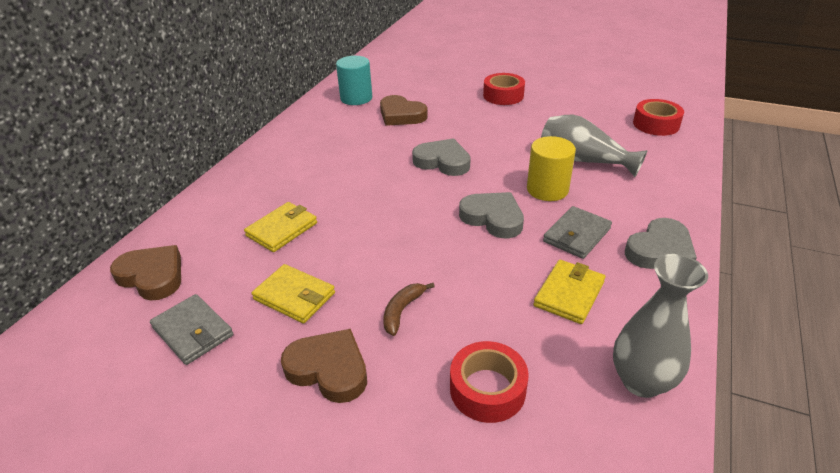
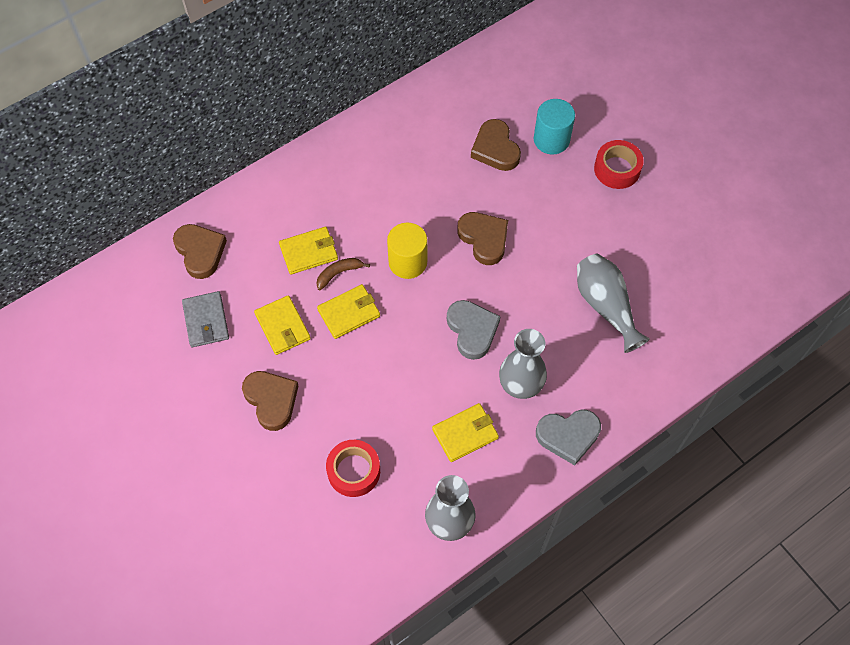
camera: 30 degrees right, 25 degrees up
(356, 98) = (472, 96): turquoise cylinder -> turquoise cylinder (551, 139)
(361, 255) = (349, 313): none -> yellow wallet
(402, 311) = (344, 381): brown banana -> brown banana (339, 273)
(443, 161) = (484, 239): grey heart -> brown heart
(547, 189) = (542, 323): yellow cylinder -> yellow cylinder (407, 262)
(577, 235) = (520, 385): grey wallet -> grey vase
(656, 124) = (723, 296): red tape -> none

